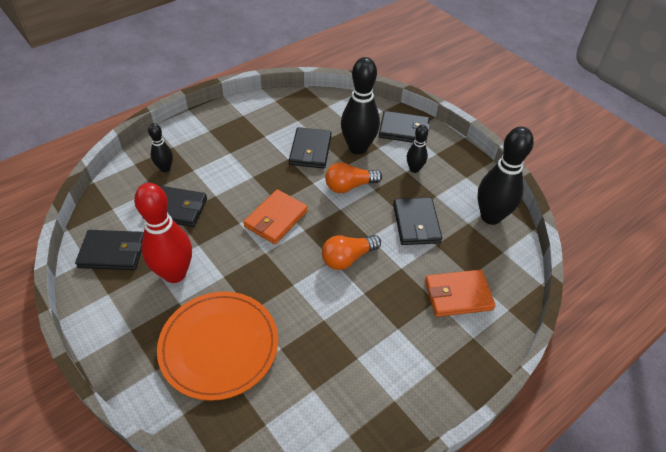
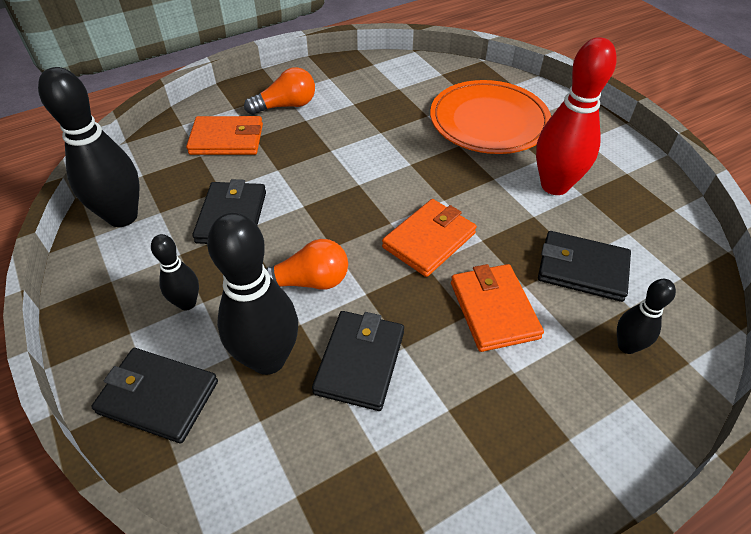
camera: 170 degrees left, 0 degrees up
(113, 252) = (645, 216): black wallet -> none
(237, 180) = (494, 309): none -> orange wallet
(348, 258) = (339, 184): orange light bulb -> orange light bulb (286, 106)

